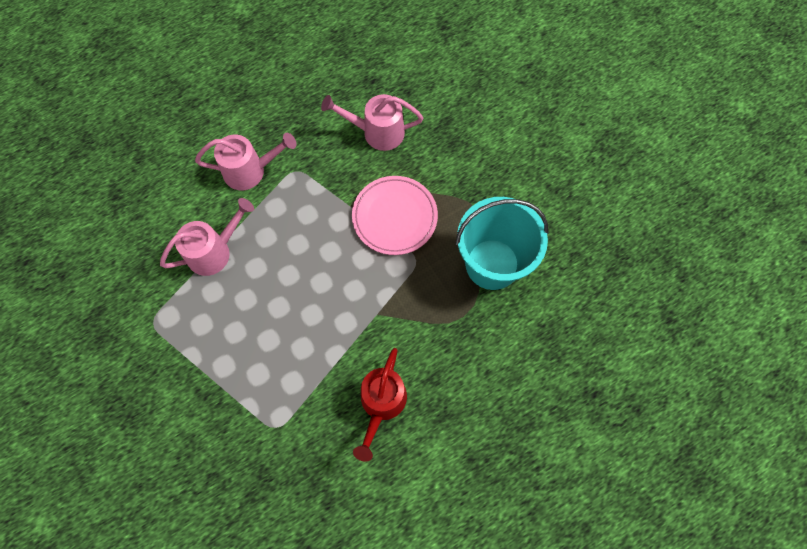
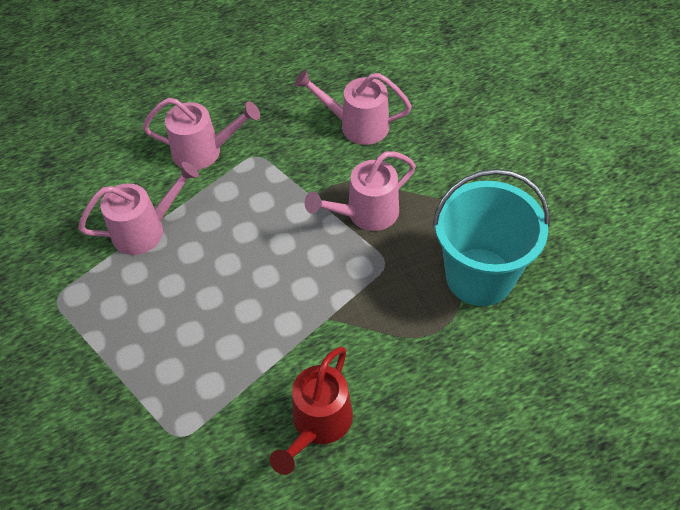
camera: 10 degrees right, 15 degrees down
(394, 217) = (365, 214): pink plate -> pink watering can

